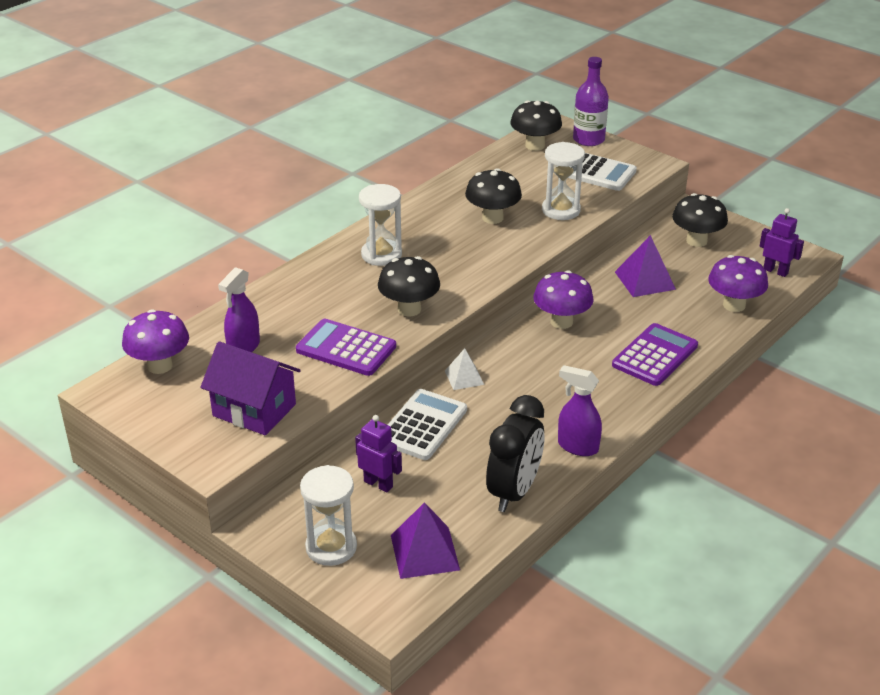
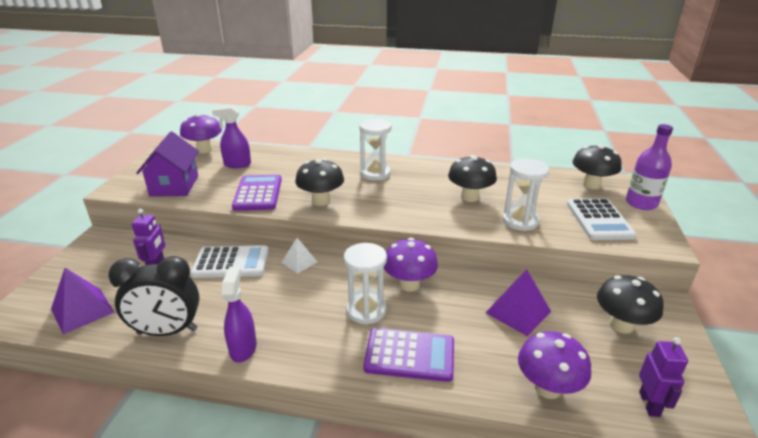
camera: 60 degrees right, 5 degrees down
(331, 547) = (82, 269): white hourglass -> white hourglass (366, 310)

